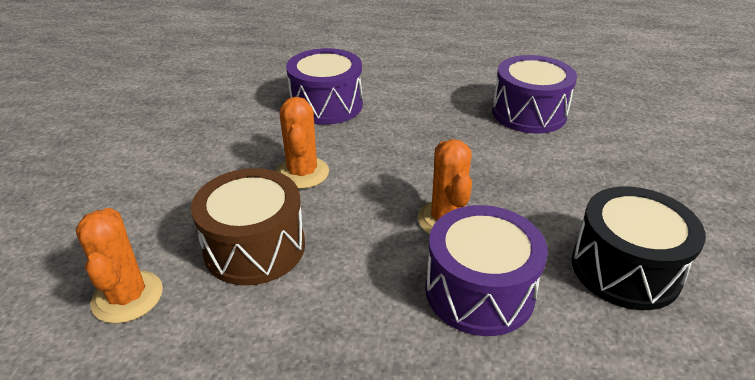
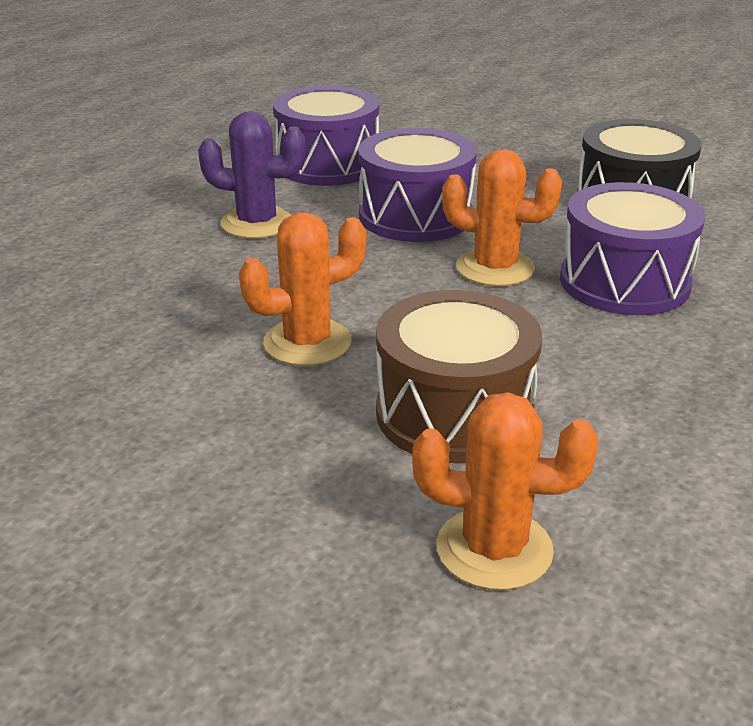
camera: 65 degrees left, 5 degrees down
(302, 173) = (307, 343): orange cactus -> orange cactus turned 45 degrees counterclockwise
(326, 105) = (138, 286): purple drum -> purple drum (415, 216)
(424, 115) = (257, 223): none -> purple cactus

